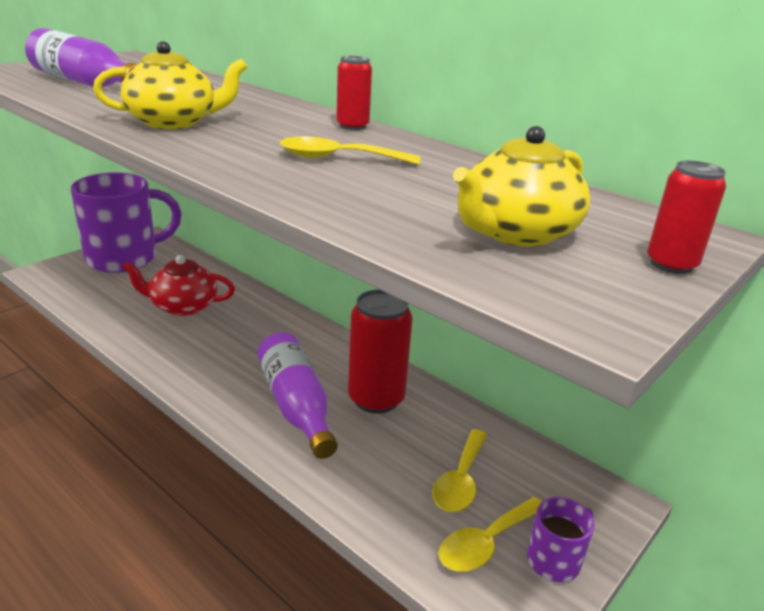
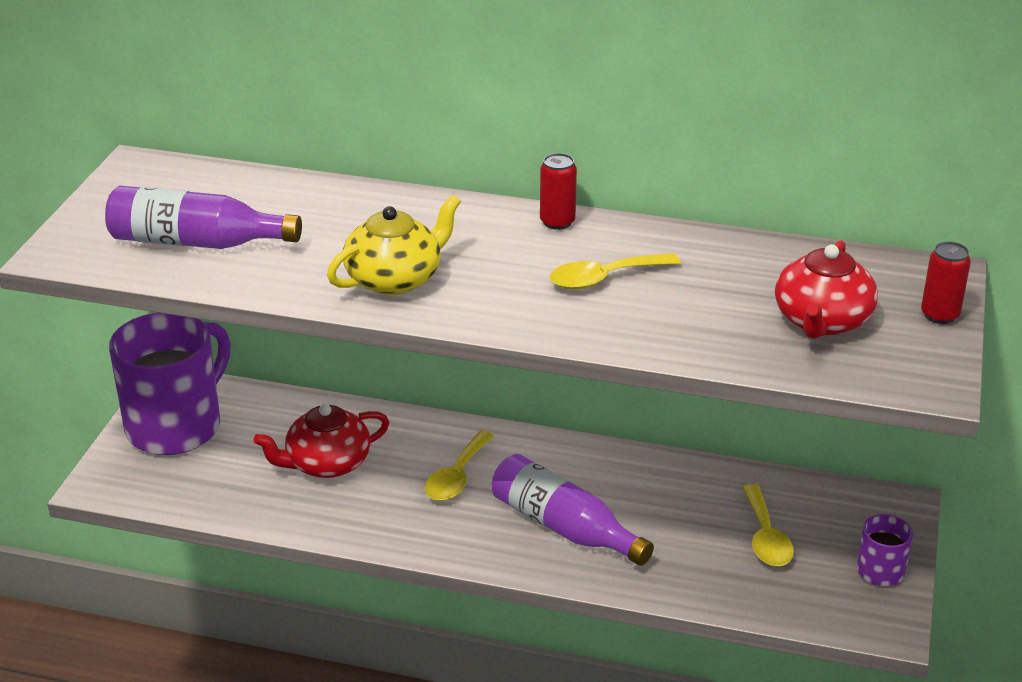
camera: 25 degrees left, 5 degrees up
(376, 399) = (631, 490): red can -> none
(486, 543) = (822, 579): yellow spoon -> yellow spoon (457, 476)
(516, 233) = (822, 321): yellow teapot -> red teapot

